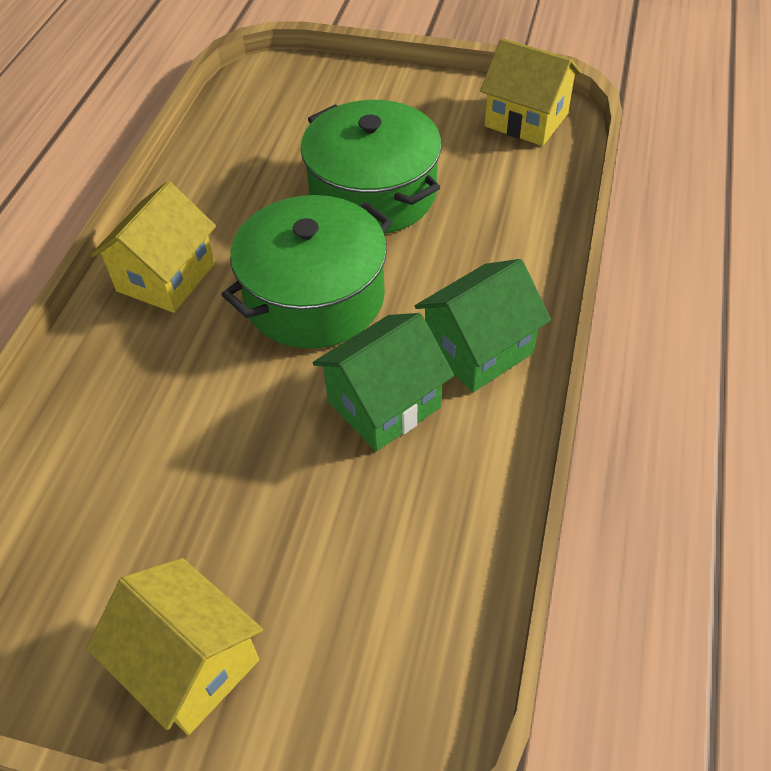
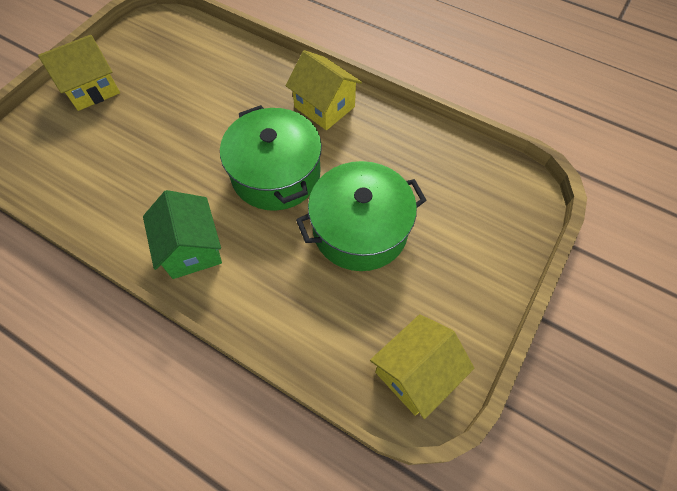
camera: 105 degrees right, 10 degrees up
(384, 404) = (179, 188): green house -> none

